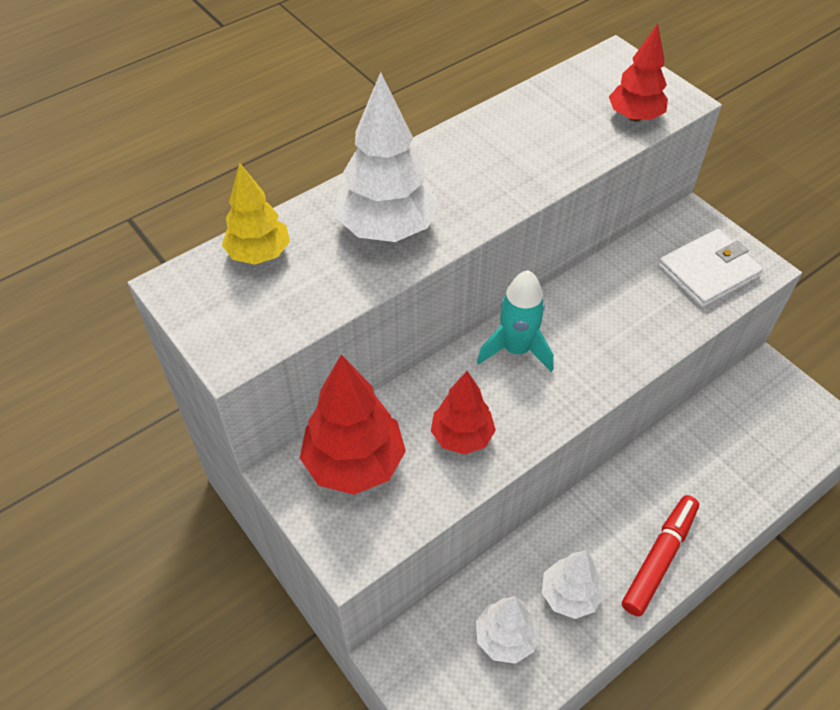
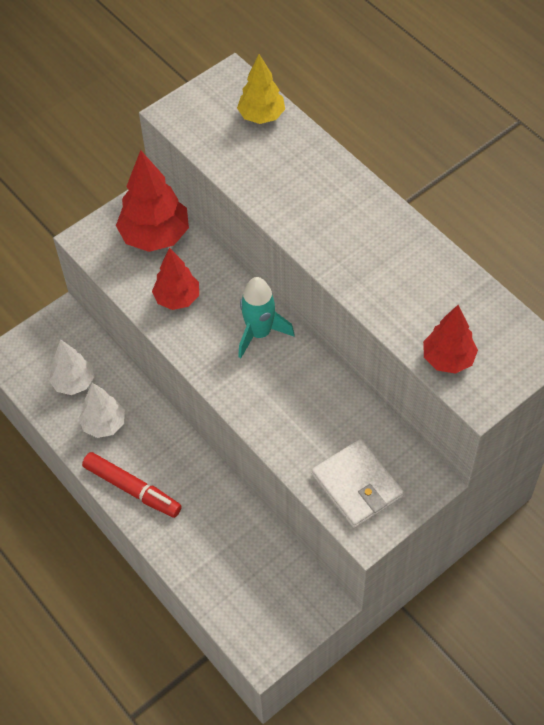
camera: 90 degrees right, 5 degrees up
(387, 228) = (292, 187): white tree -> none

